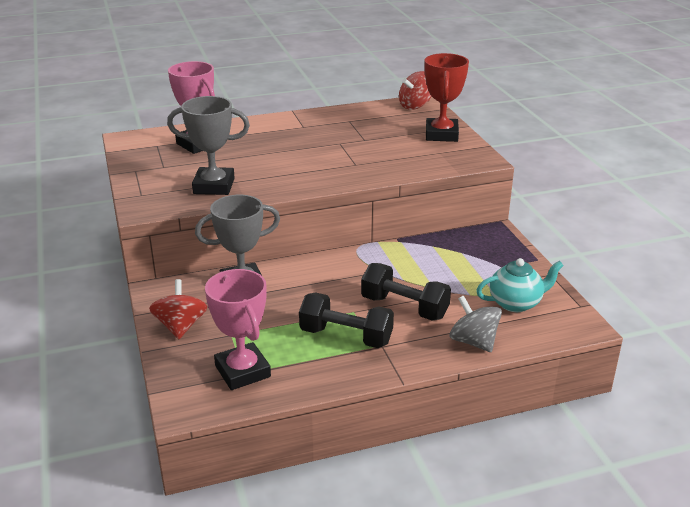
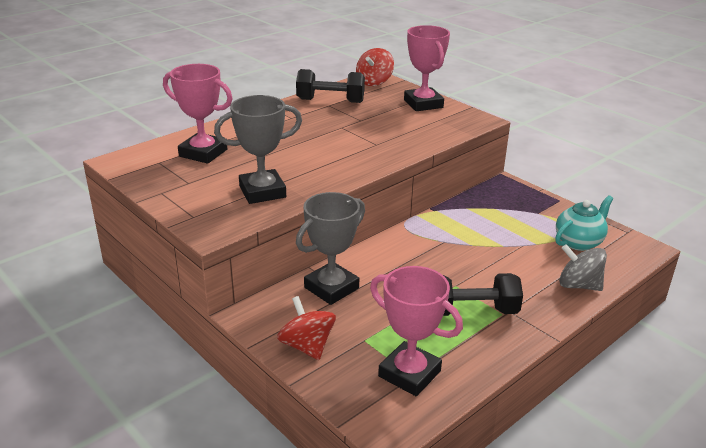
camera: 25 degrees left, 0 degrees up
(404, 307) = (495, 270): black dumbbell -> black dumbbell (330, 101)
(441, 134) = (423, 104): red trophy -> pink trophy

